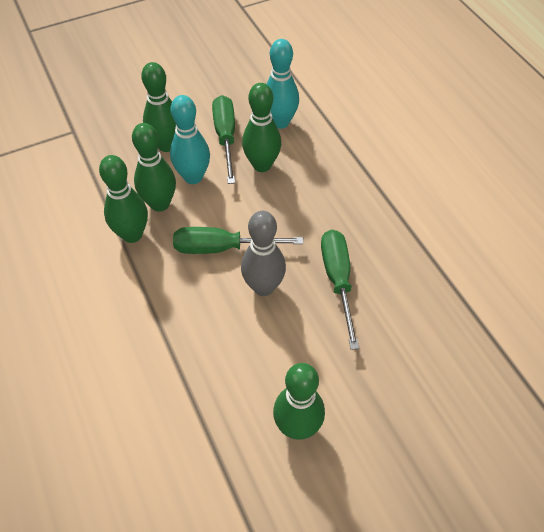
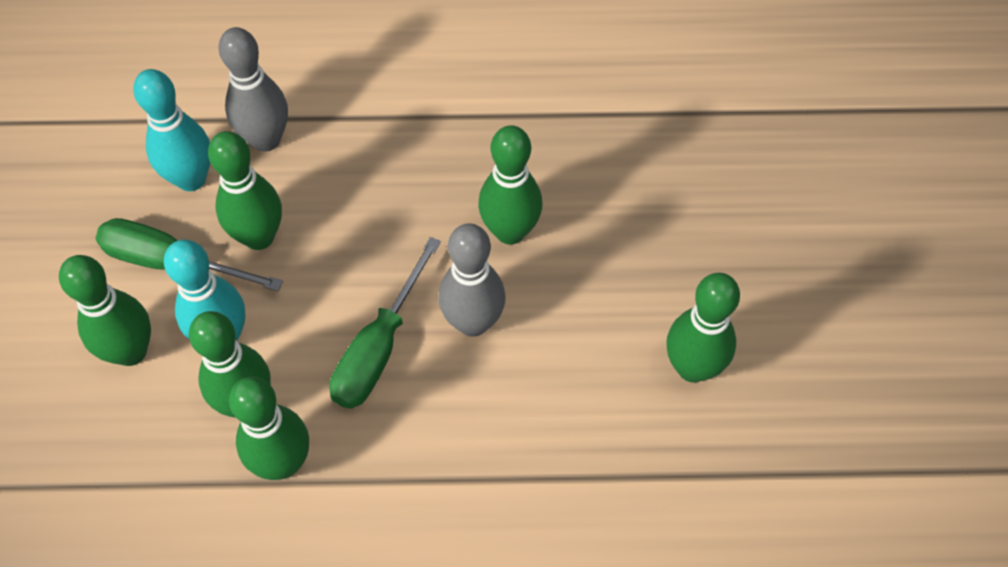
camera: 65 degrees left, 5 degrees up
(325, 141) = (266, 139): none -> grey bowling pin
(338, 281) = (510, 231): green screwdriver -> green bowling pin

